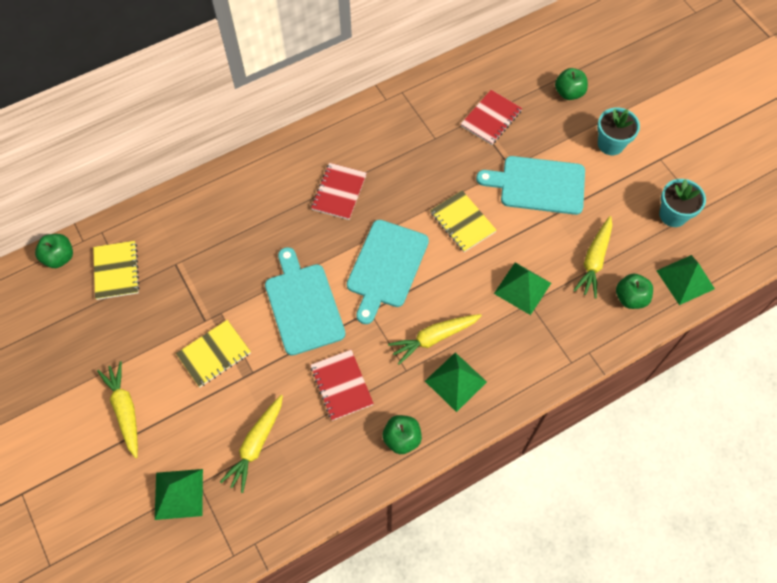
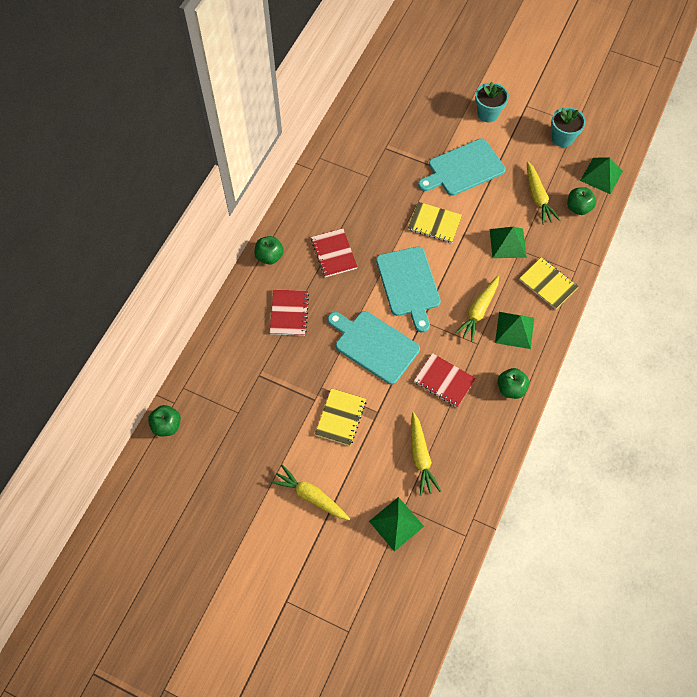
camera: 35 degrees left, 0 degrees up
(116, 271) = (219, 407): yellow notebook -> yellow notebook (548, 284)
(491, 118) = (396, 141): red notebook -> red notebook (289, 313)
(569, 93) = (433, 94): green apple -> green apple (269, 256)

